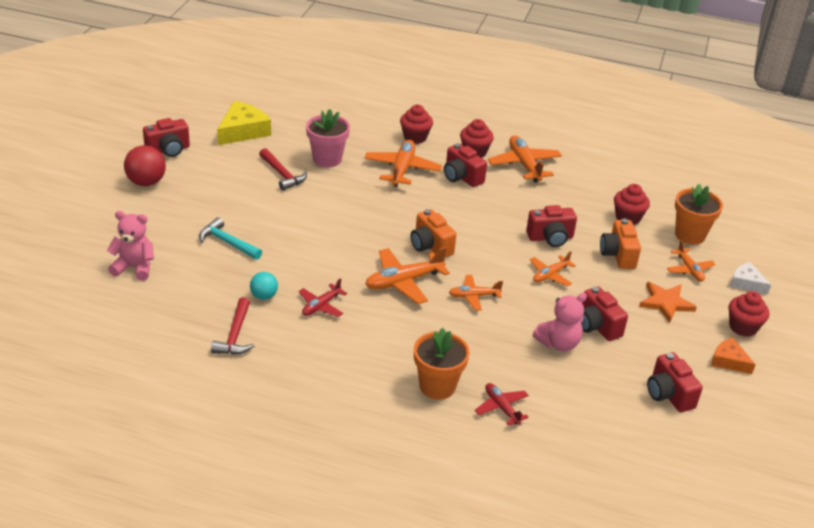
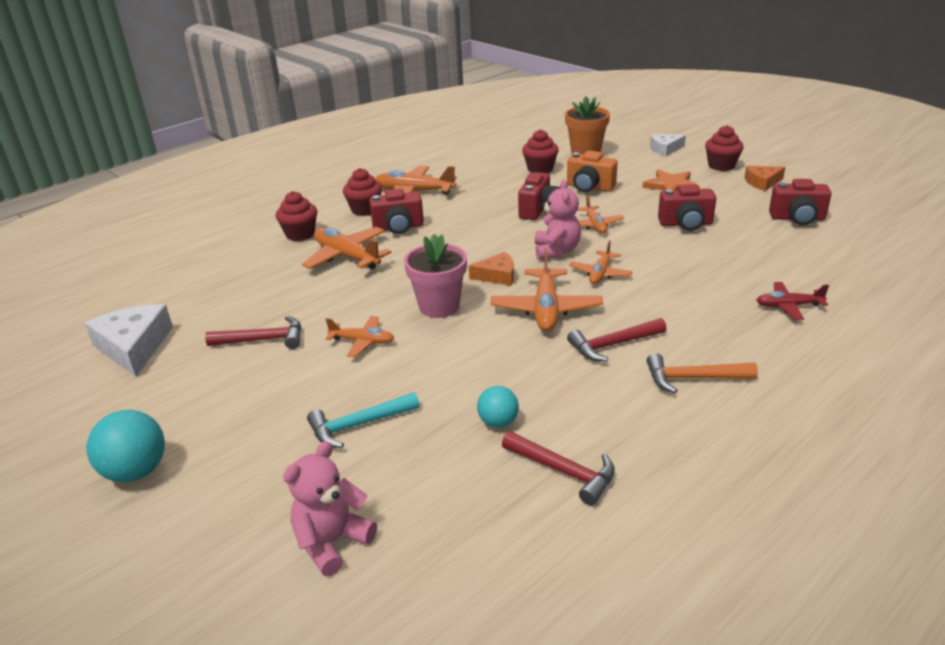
camera: 55 degrees left, 5 degrees down
(146, 182) = (136, 471): red ball -> turquoise ball
(168, 150) = (87, 427): red camera -> none
(243, 131) = (134, 347): yellow cheese -> white cheese
(321, 306) = (550, 379): red plane -> none
(327, 159) = (271, 299): pink flower pot -> pink flower pot (439, 306)
(365, 372) = (692, 379): none -> orange hammer
(380, 325) = (612, 345): none -> red hammer
(430, 246) = (497, 276): orange camera -> orange cheese
(437, 386) = (738, 336): orange flower pot -> none
(558, 343) = (701, 249): pink teddy bear -> pink teddy bear (556, 251)
(689, 269) = (632, 165): orange plane -> orange plane (362, 342)

